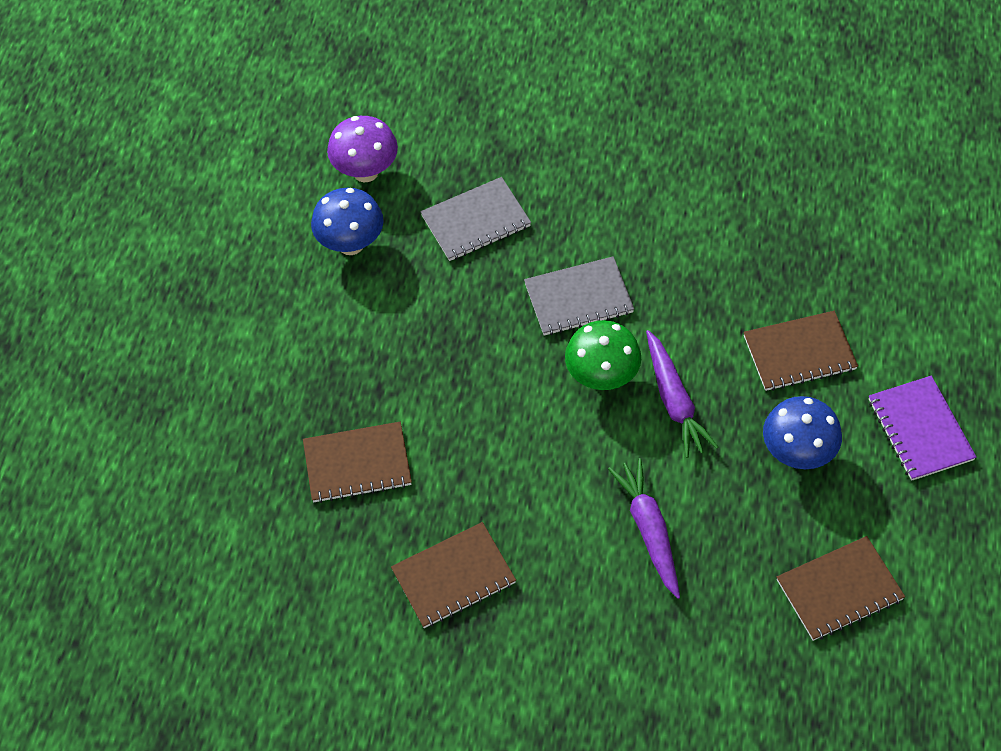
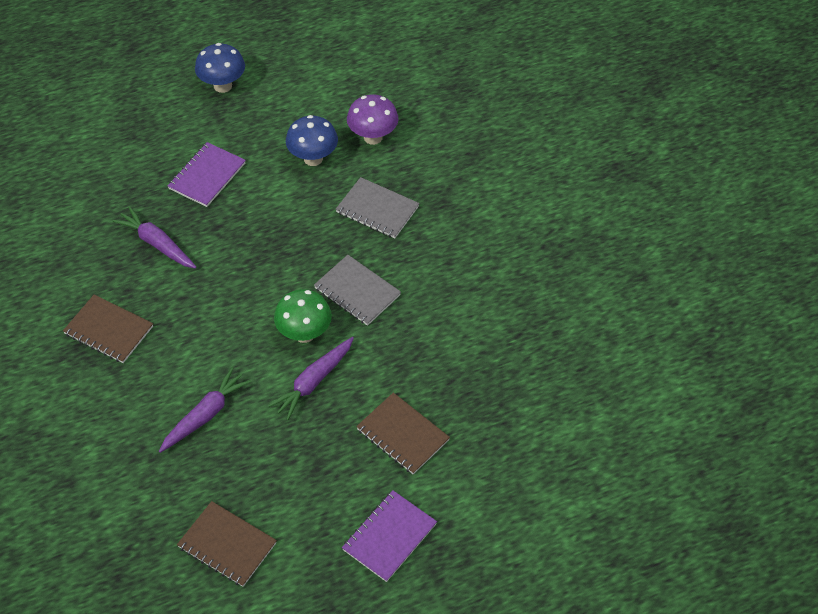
camera: 55 degrees right, 5 degrees down
(291, 363) = (207, 176): none -> purple notebook
(357, 464) = (157, 244): brown notebook -> purple carrot
(797, 453) = (319, 471): blue mushroom -> blue mushroom (222, 86)

